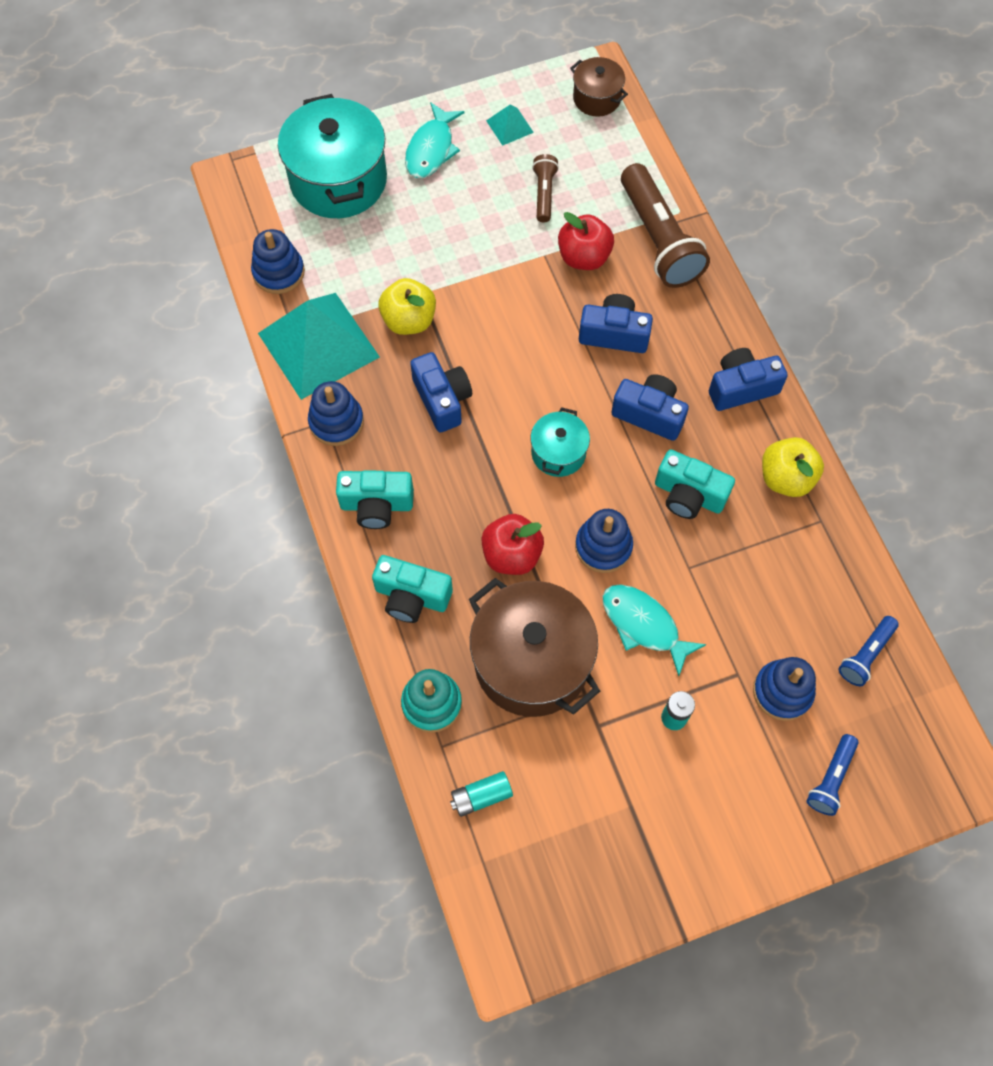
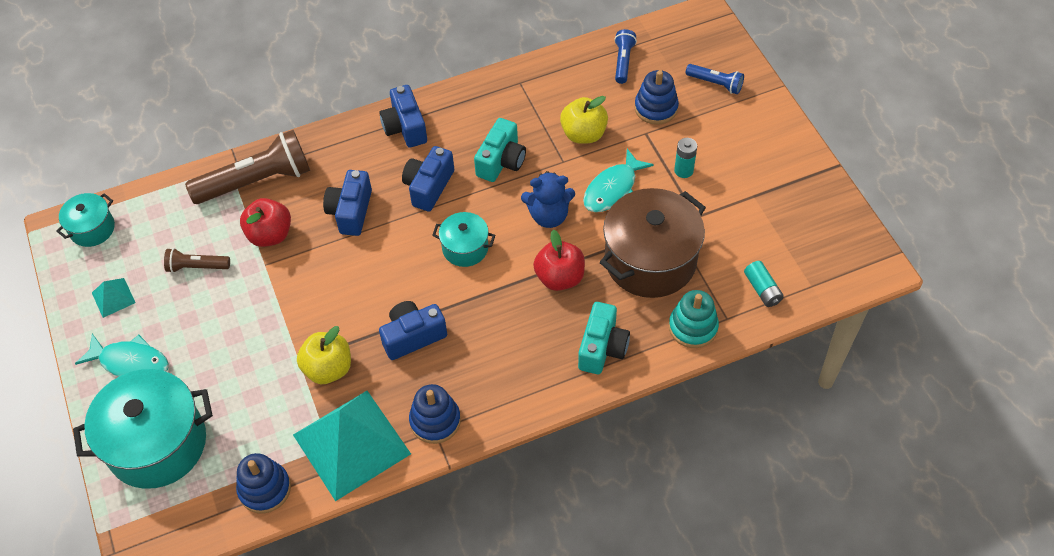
camera: 90 degrees left, 10 degrees down
(376, 505) = (518, 381): turquoise camera -> none
(596, 98) = (92, 229): brown pot -> turquoise pot
(603, 546) = (549, 216): blue stacking toy -> blue teddy bear
(786, 478) = (485, 102): yellow apple -> yellow apple (583, 134)
(866, 655) = (623, 62): blue flashlight -> blue flashlight turned 120 degrees counterclockwise

